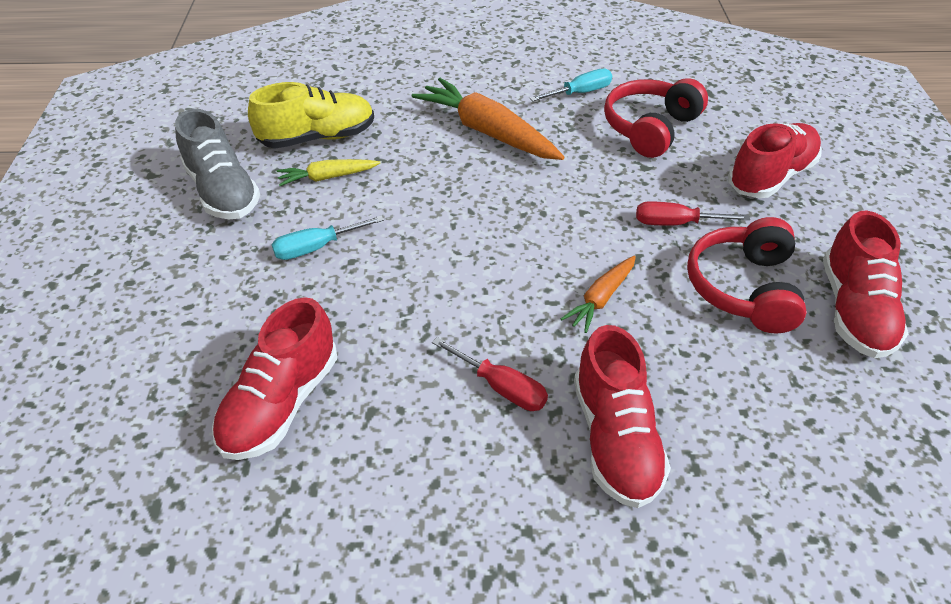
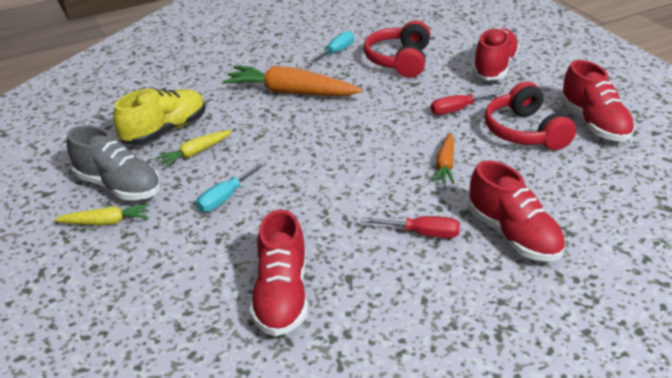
camera: 25 degrees left, 10 degrees down
(180, 232) = (106, 222): none -> yellow carrot

